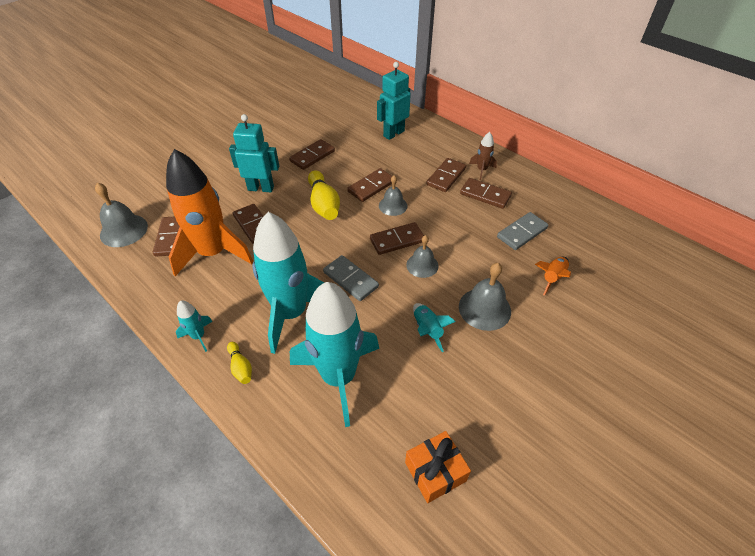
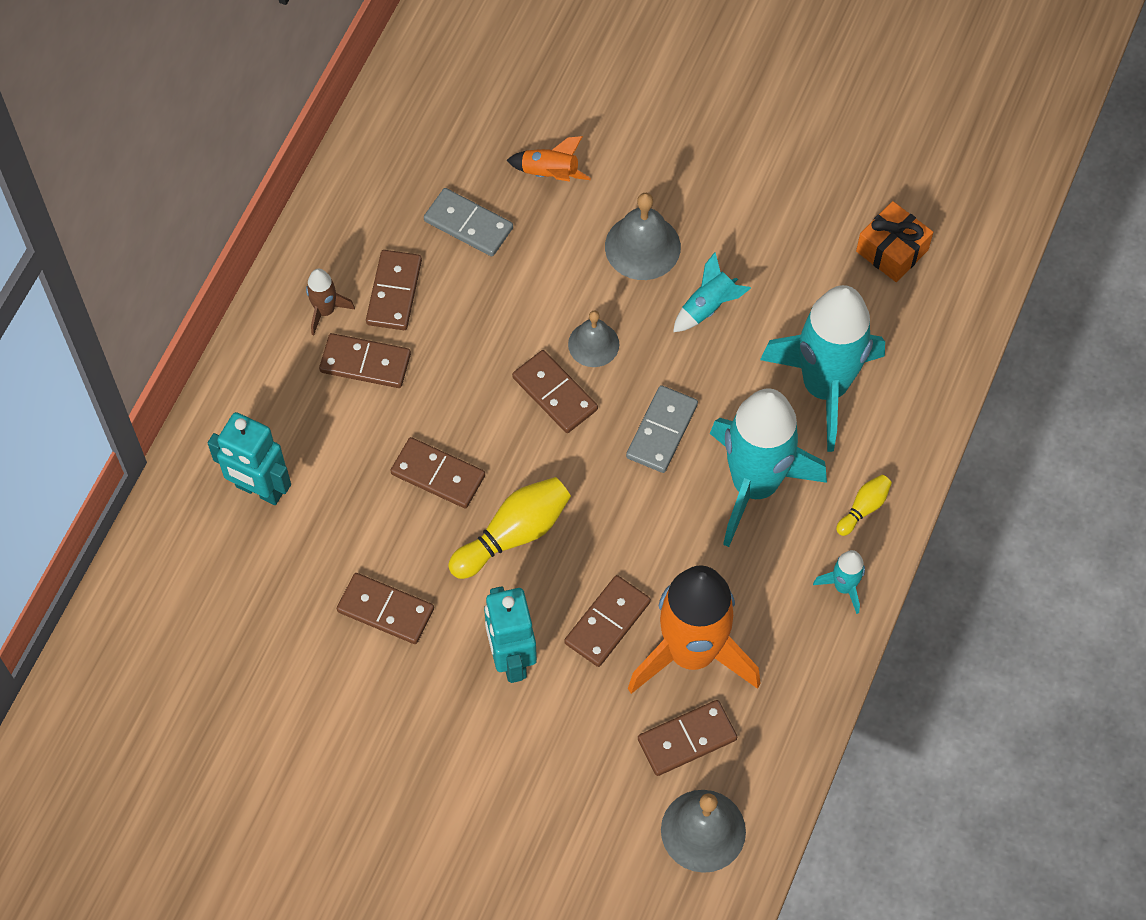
camera: 110 degrees left, 15 degrees up
(393, 205) = (475, 425): grey bell -> none

